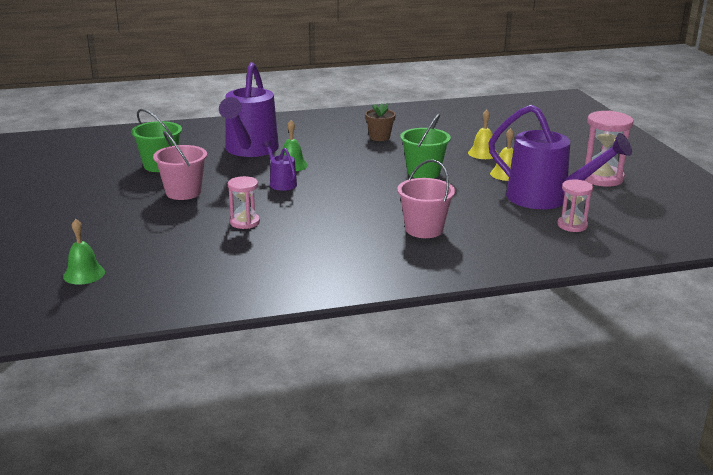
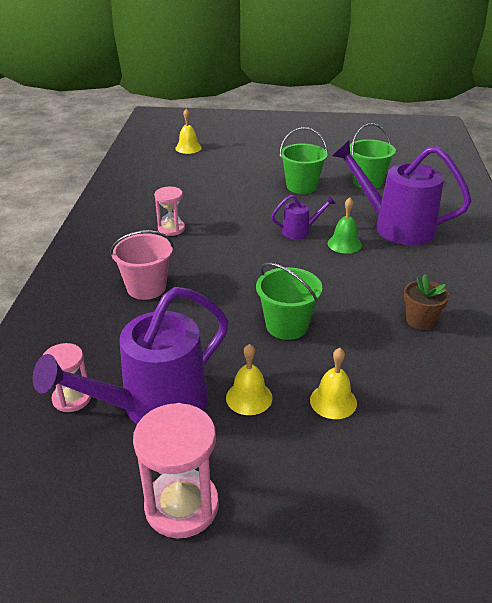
camera: 110 degrees right, 10 degrees up
(84, 274) = (188, 148): green bell -> yellow bell
(183, 192) = (301, 186): pink bucket -> green bucket
(245, 222) = (226, 204): pink hourglass -> pink hourglass (171, 229)

